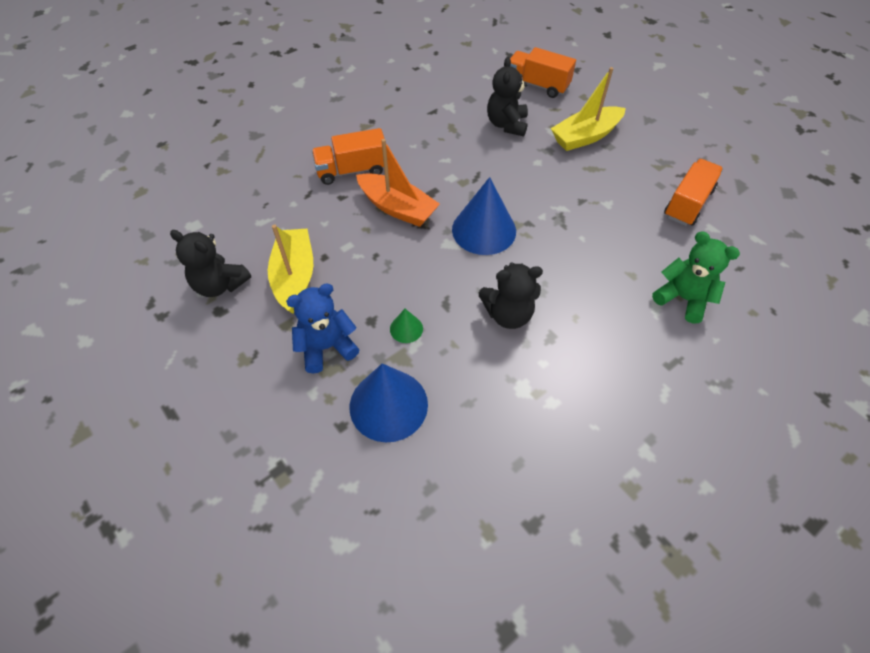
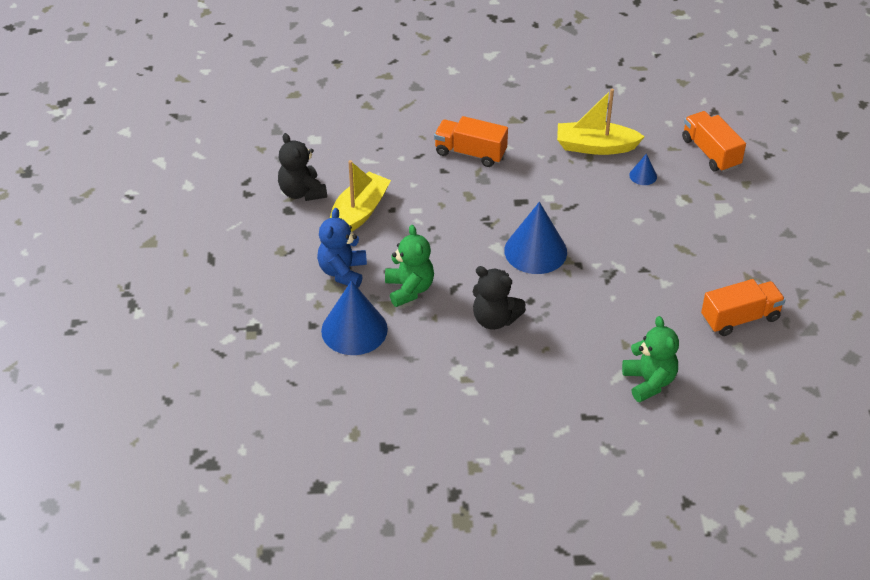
camera: 35 degrees right, 10 degrees down
(327, 347) = (343, 272): blue teddy bear -> blue teddy bear turned 90 degrees counterclockwise
(397, 208) = (480, 200): orange boat -> none
(406, 328) = (409, 289): green cone -> green teddy bear
(507, 125) = (643, 175): black teddy bear -> blue cone
(585, 136) = (707, 219): yellow boat -> yellow boat (595, 146)

